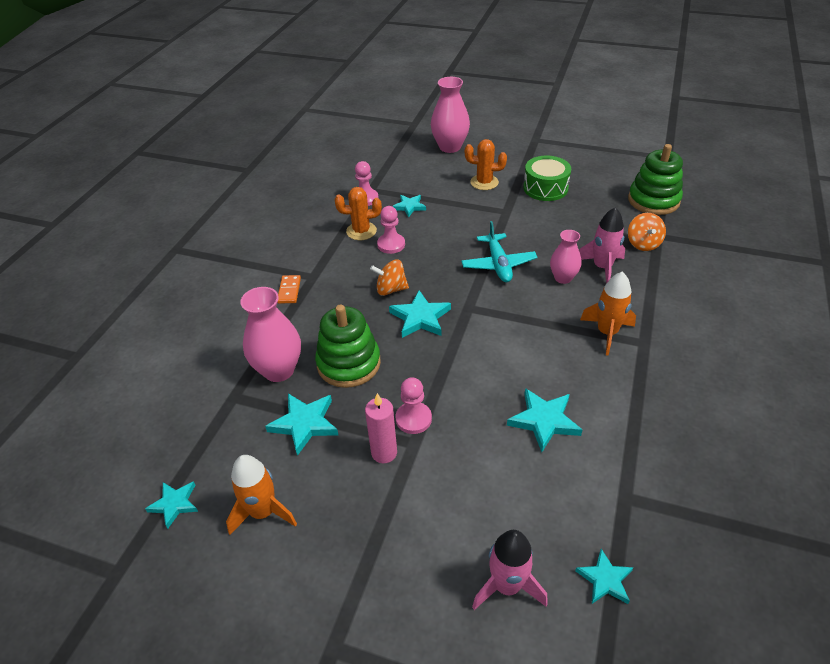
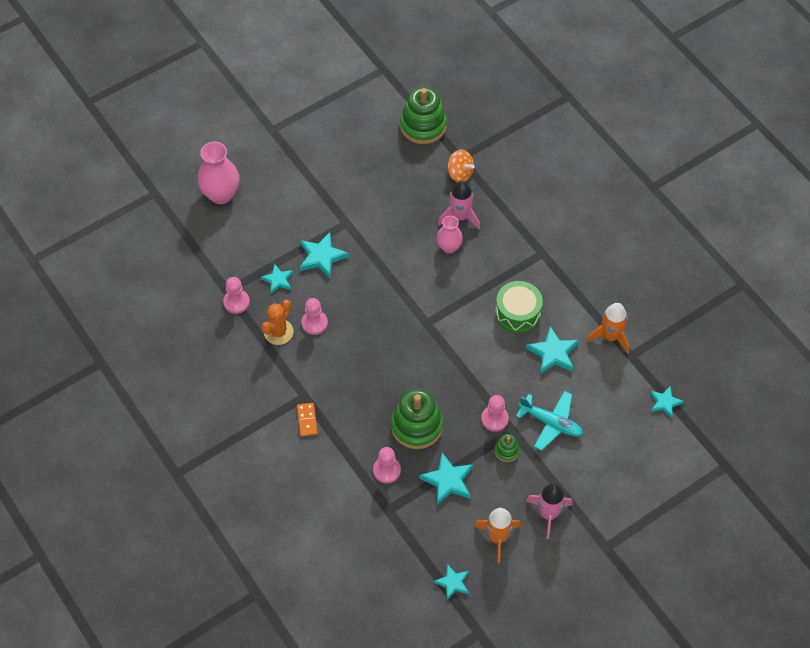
camera: 55 degrees left, 15 degrees up
(279, 370) = (386, 470): pink vase -> pink pawn
(289, 291) = (307, 420): orange domino -> orange domino turned 45 degrees clockwise
(384, 453) = (506, 451): pink candle -> green stacking toy
(391, 289) = (365, 356): orange spinning top -> none
(420, 318) = (411, 357): turquoise star -> turquoise star (321, 257)
(484, 182) = (296, 209): orange cactus -> none
(498, 264) = (400, 273): turquoise plane -> turquoise plane (551, 423)
(507, 585) = (634, 448): pink rocket -> pink rocket (548, 514)
(545, 188) = (343, 176): green drum -> green drum (518, 313)
(607, 333) = (518, 265): orange rocket -> orange rocket (610, 337)

